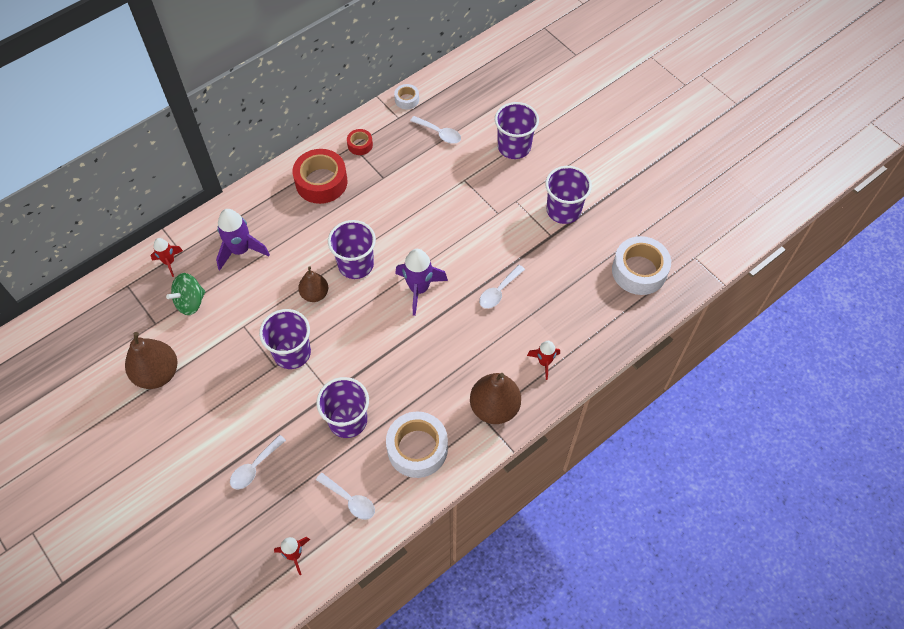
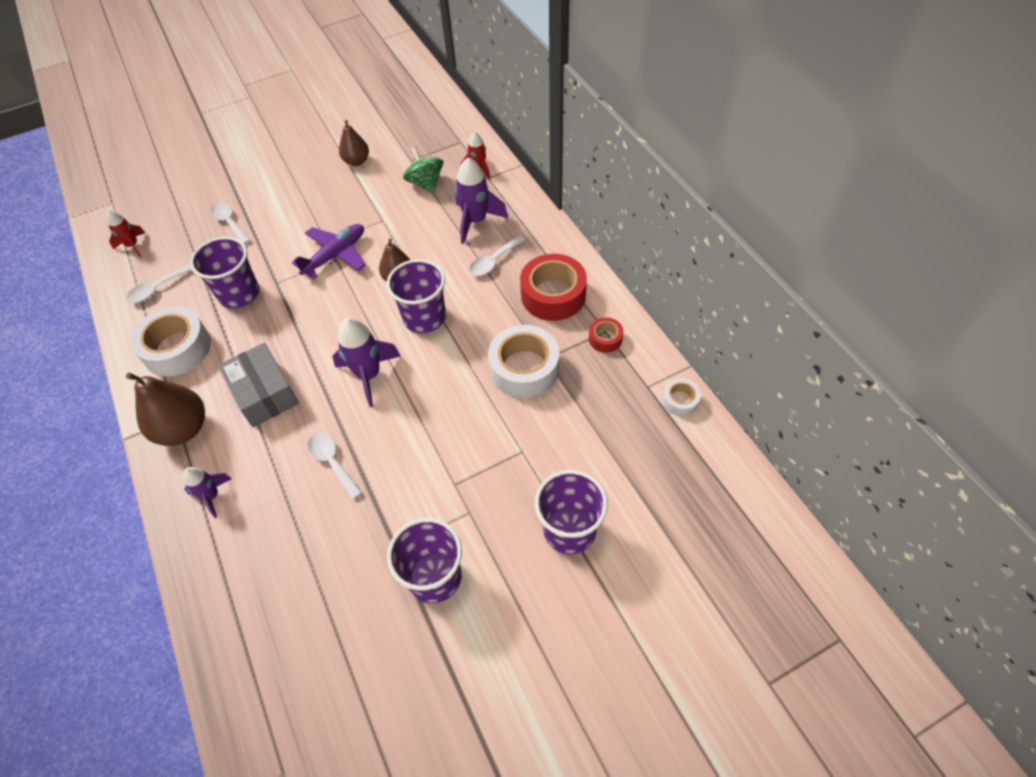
camera: 105 degrees right, 5 degrees down
(157, 373) = (356, 161): brown pear -> brown pear, size x0.62
(292, 353) = (335, 255): purple cup -> purple plane
(439, 133) = (611, 432): white spoon -> white spoon (493, 261)
(449, 359) = (264, 393): none -> grey box
(544, 362) = (212, 496): red rocket -> purple rocket
(639, 271) = (293, 666): white tape -> white tape (524, 369)

